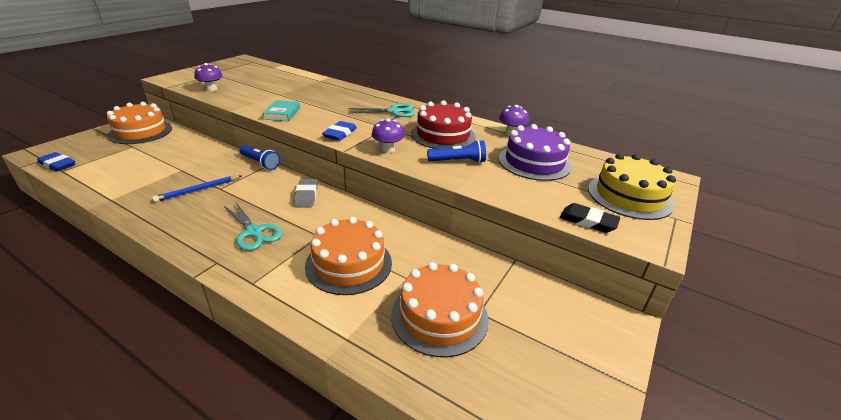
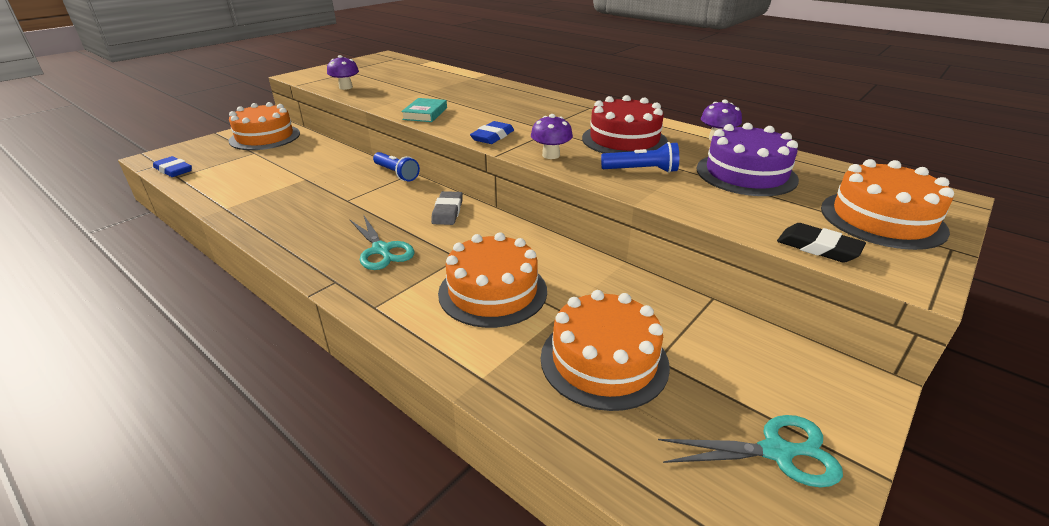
camera: 10 degrees right, 0 degrees up
(198, 190) = (322, 201): blue pencil -> none
(394, 111) = (563, 112): turquoise scissors -> turquoise scissors (777, 452)
(629, 196) = (882, 219): yellow cake -> orange cake

